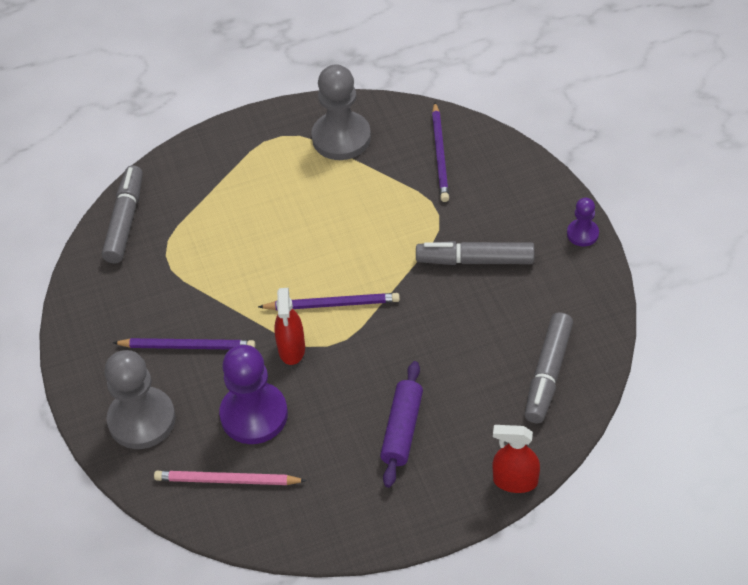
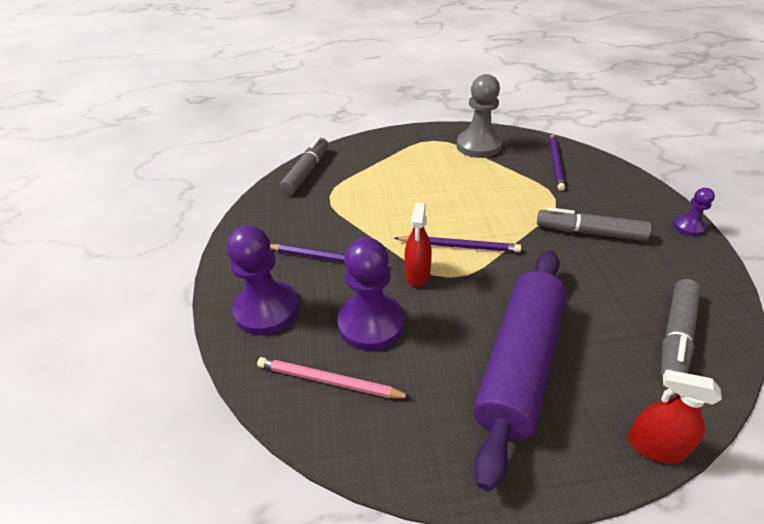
camera: 10 degrees right, 10 degrees down
(142, 420) = (267, 310): grey pawn -> purple pawn
(402, 429) = (519, 363): purple rolling pin -> purple rolling pin, size x1.87

